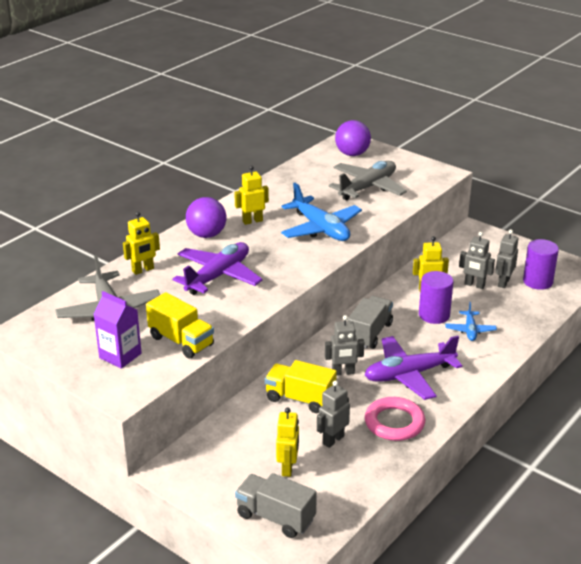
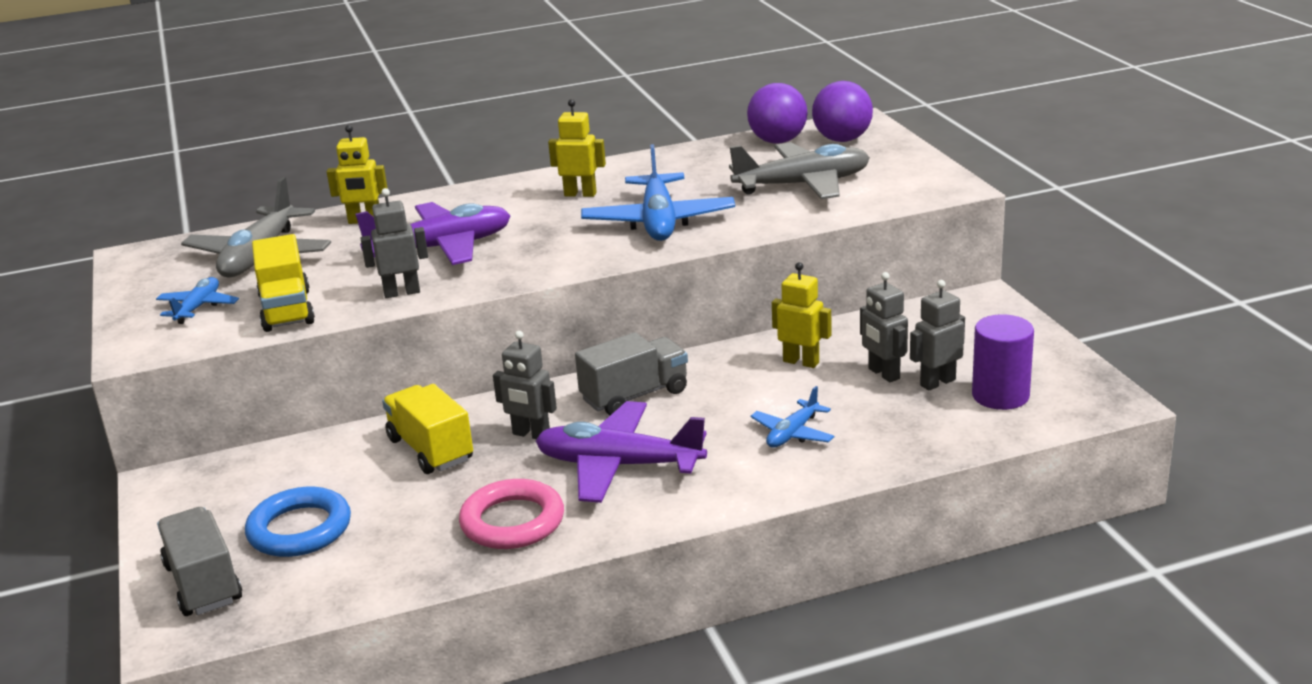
camera: 35 degrees right, 5 degrees down
(120, 356) = (198, 307): purple carton -> blue plane
(206, 235) = (499, 198): purple ball -> purple ball (777, 141)
(288, 468) = (300, 529): yellow robot -> blue ring
(333, 440) = (402, 515): grey robot -> grey robot (402, 292)
(434, 315) = (763, 397): purple cylinder -> none

